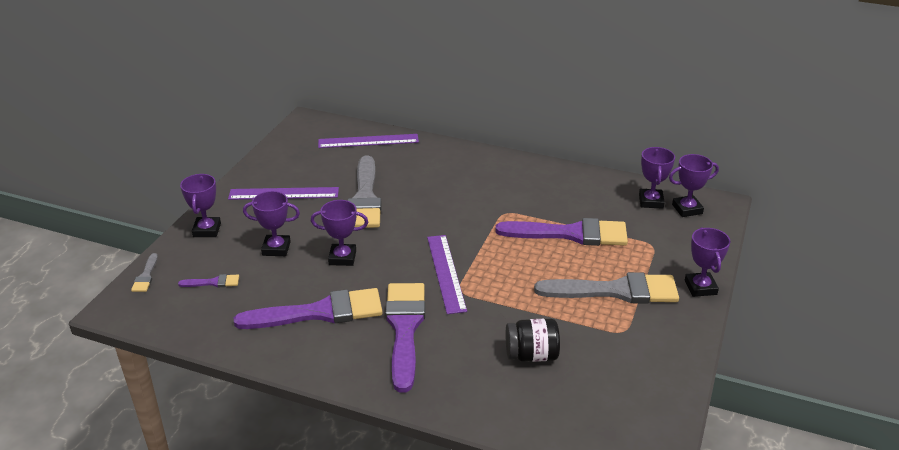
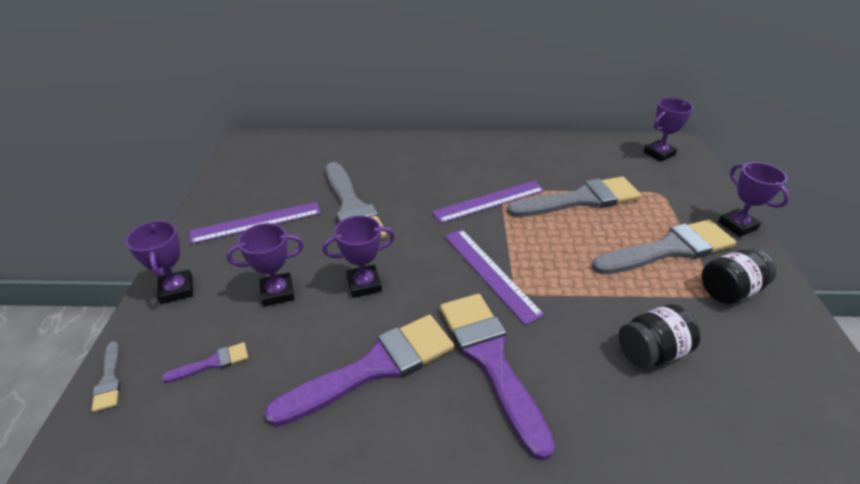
camera: 20 degrees left, 5 degrees up
(368, 141) = (323, 148): purple ruler -> purple ruler (489, 201)
(570, 234) = (580, 199): purple brush -> grey brush
(638, 333) = (729, 290): none -> black jar
(651, 201) = (624, 153): purple trophy -> none

